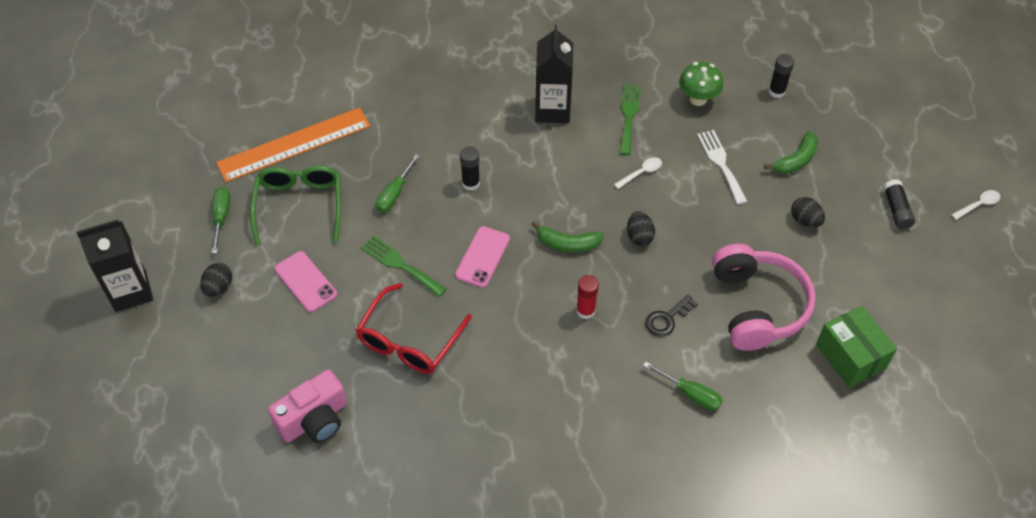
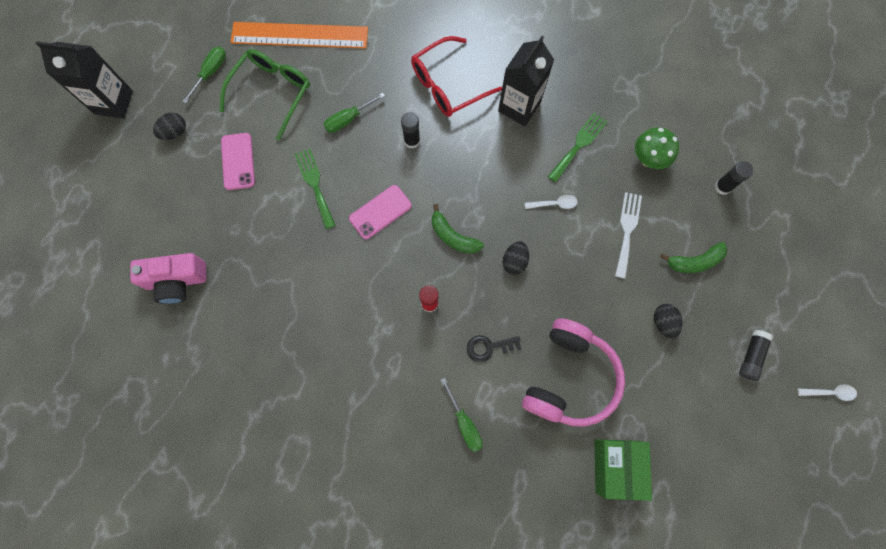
camera: 30 degrees right, 20 degrees up
(409, 340) = (282, 254): red glasses -> red glasses (448, 85)

